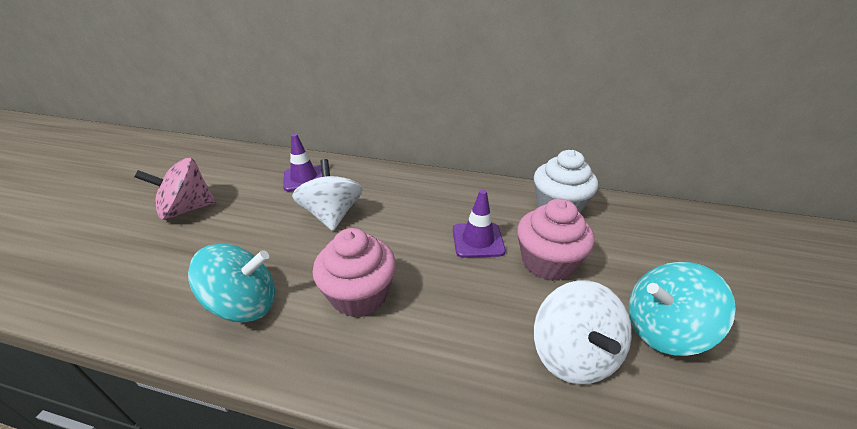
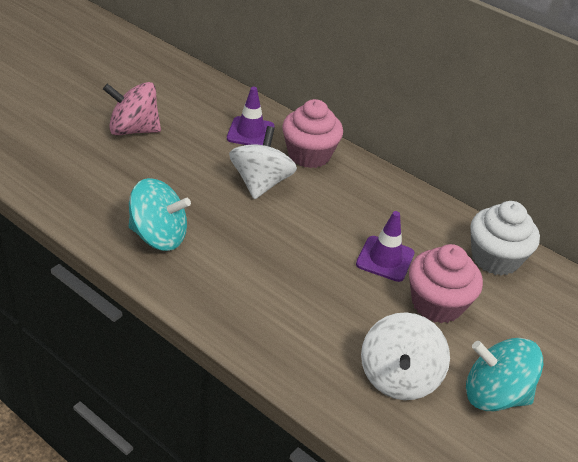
camera: 20 degrees right, 5 degrees up
(359, 295) = (251, 264): pink cupcake -> pink cupcake (309, 155)

